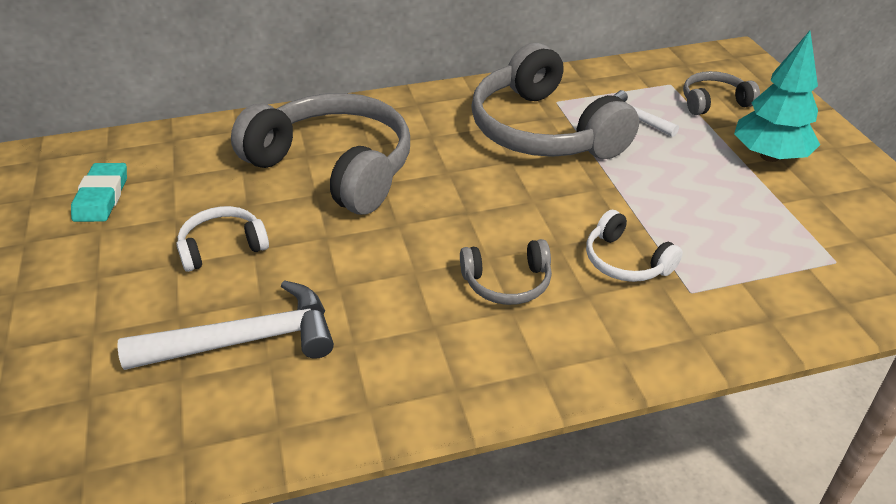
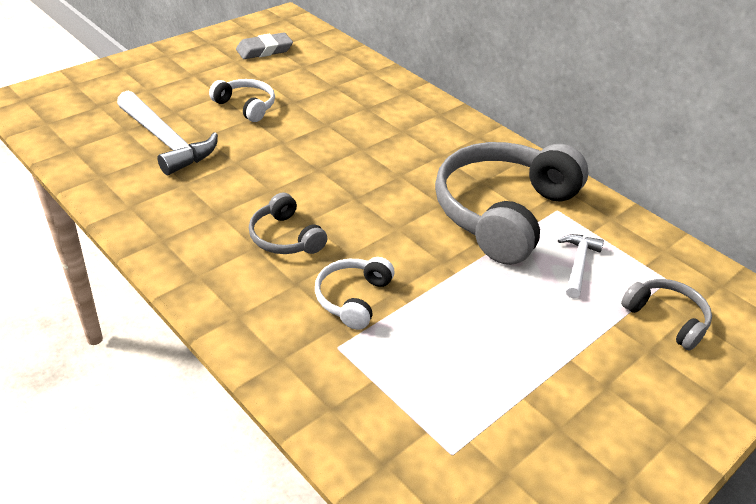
camera: 60 degrees right, 0 degrees up
(101, 197) = (264, 50): turquoise eraser -> grey eraser
(334, 167) = (362, 123): grey headphones -> none
(769, 156) = (601, 378): turquoise tree -> none

